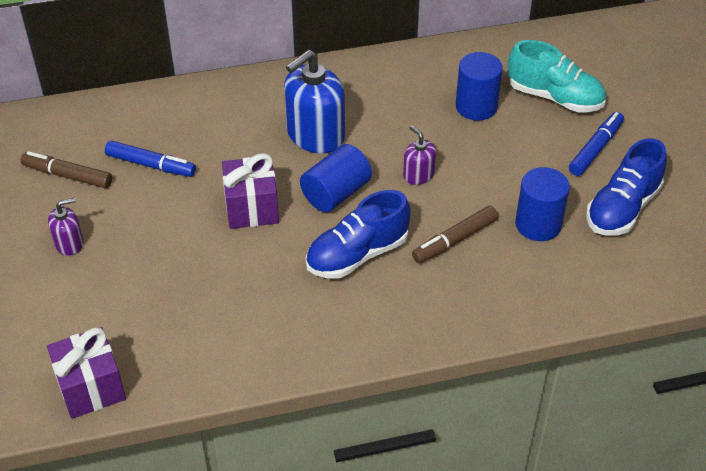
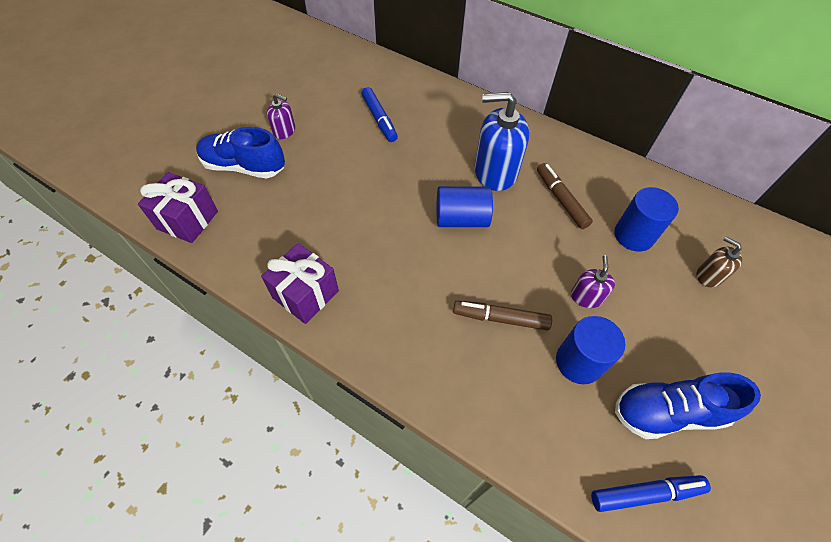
camera: 45 degrees right, 10 degrees up
(67, 175) = (331, 94): brown marker -> brown marker (561, 199)
(252, 208) = (400, 187): purple gift -> purple gift (305, 294)
(357, 255) = (423, 271): blue shoe -> blue shoe (244, 167)
(418, 175) = (531, 250): purple soap dispenser -> purple soap dispenser (586, 297)
(554, 97) = (709, 275): turquoise shoe -> brown soap dispenser
(595, 149) = (699, 343): blue marker -> blue marker (645, 493)

